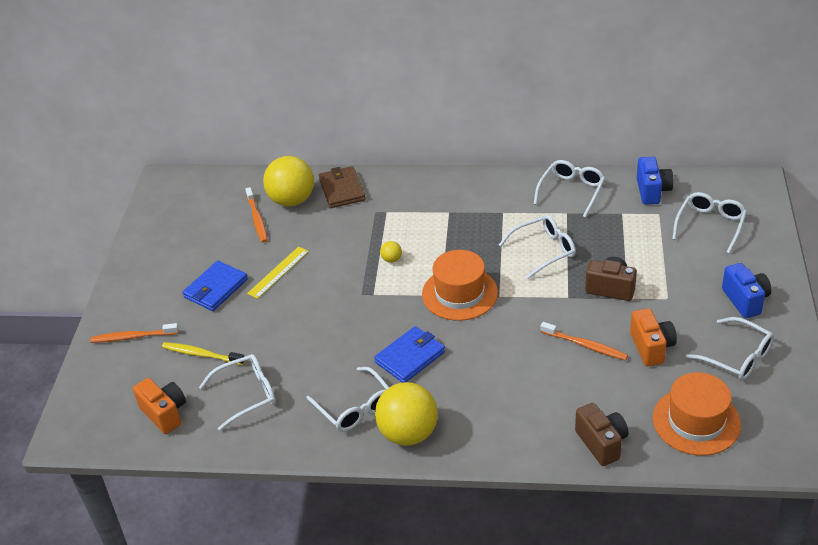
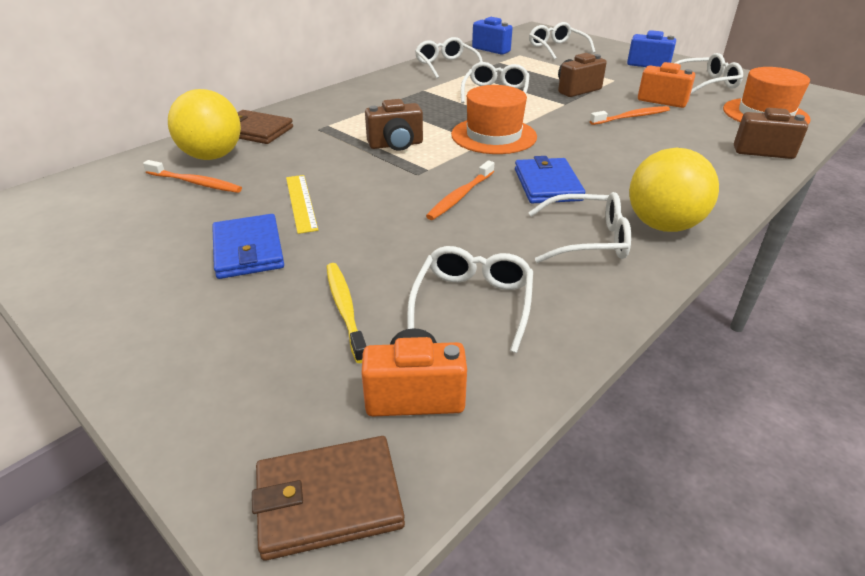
camera: 55 degrees left, 5 degrees down
(92, 424) = (328, 500): none -> brown wallet
(132, 337) = (208, 357): orange toothbrush -> orange toothbrush (460, 196)
(201, 354) = (345, 309): yellow toothbrush -> yellow toothbrush turned 105 degrees clockwise
(391, 259) = (396, 145): yellow ball -> brown camera

